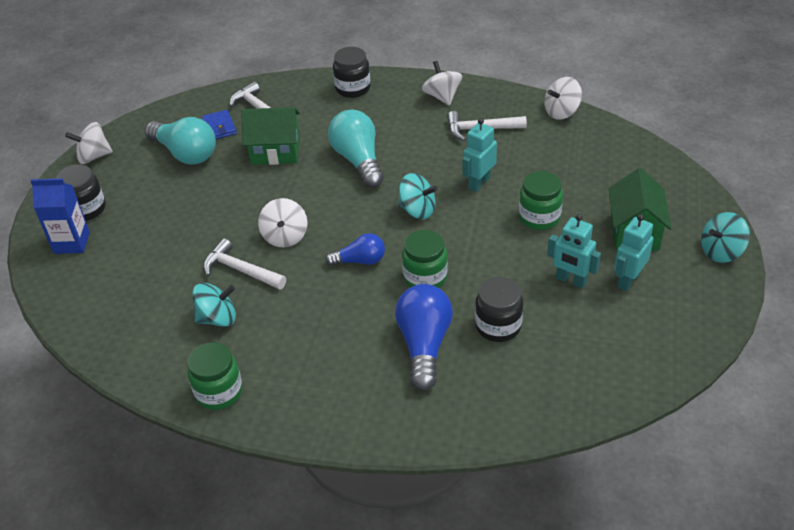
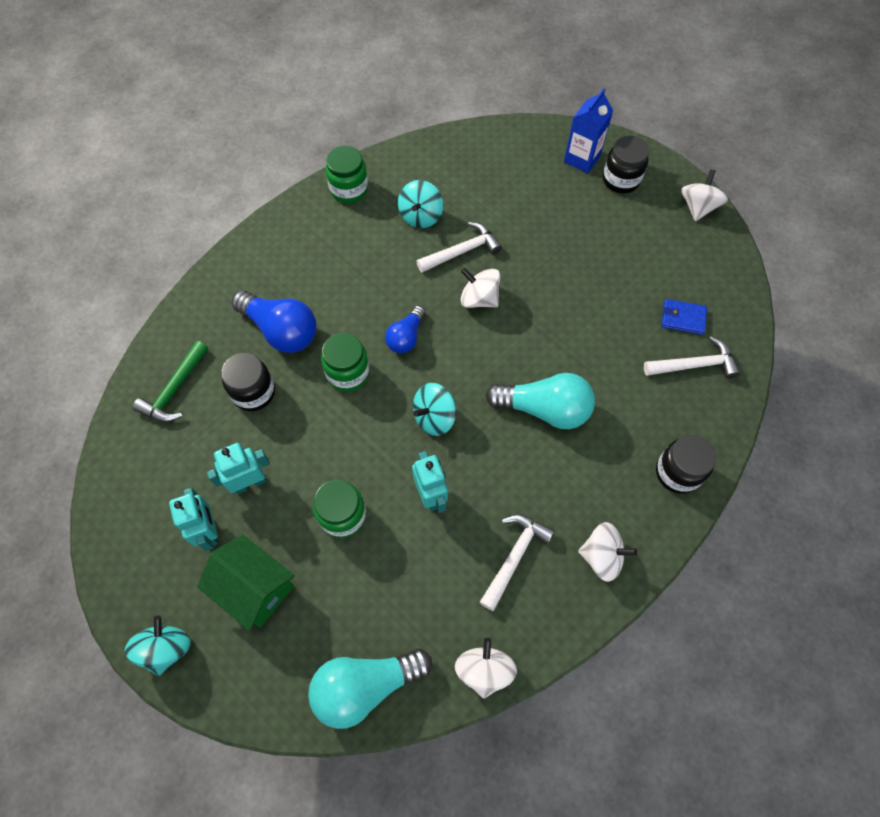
camera: 120 degrees right, 20 degrees up
(185, 153) = (655, 275): turquoise light bulb -> turquoise light bulb (365, 686)
(275, 151) = (608, 346): green house -> none
(548, 382) = (175, 389): none -> green hammer

